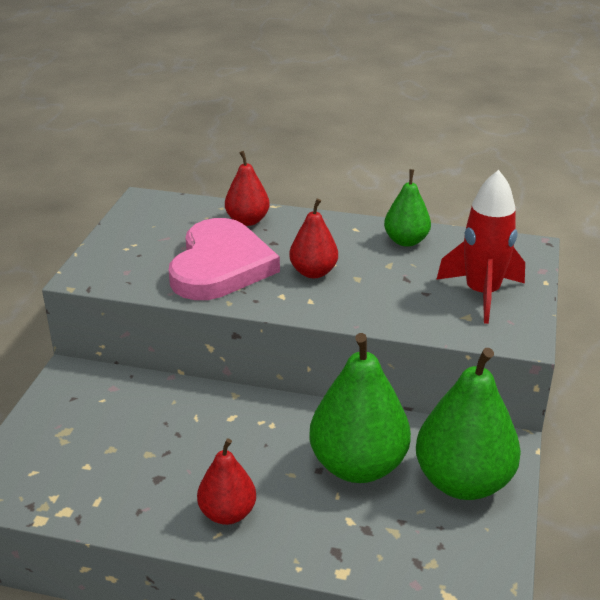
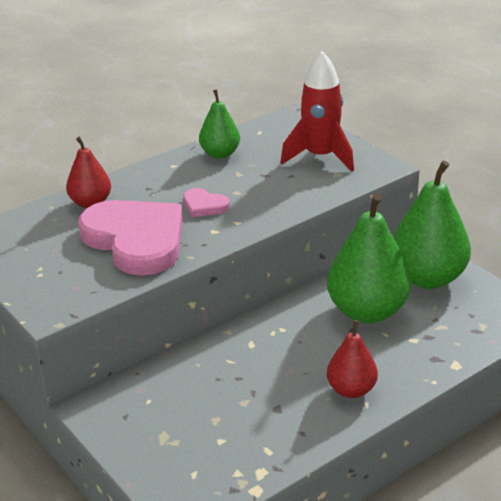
camera: 50 degrees left, 0 degrees up
(313, 272) = (204, 205): red pear -> pink heart

